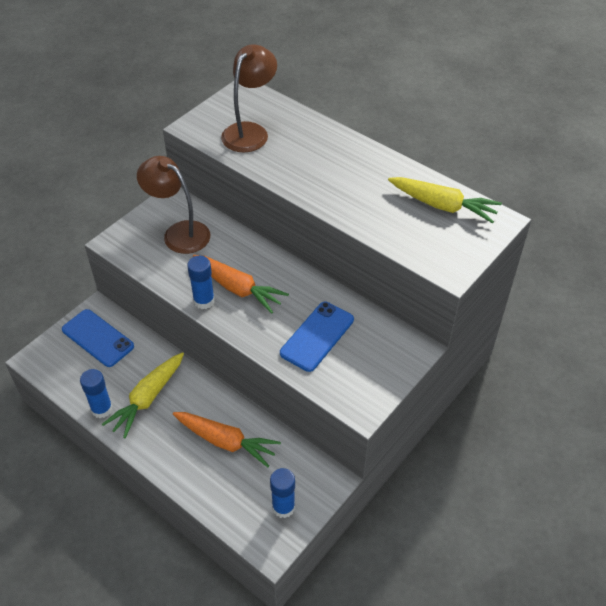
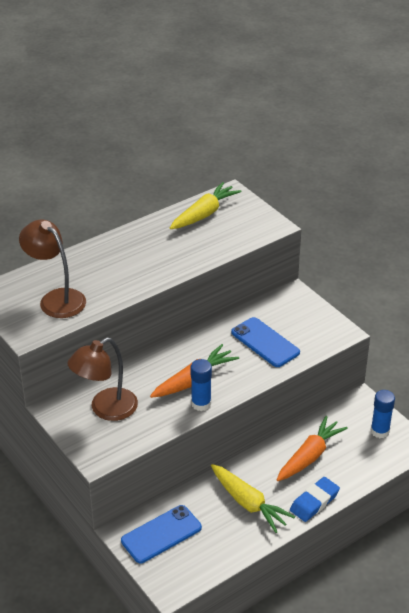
camera: 75 degrees left, 10 degrees down
(102, 409) = (250, 538): blue glue stick -> none
(160, 457) = (314, 502): none -> blue eraser

